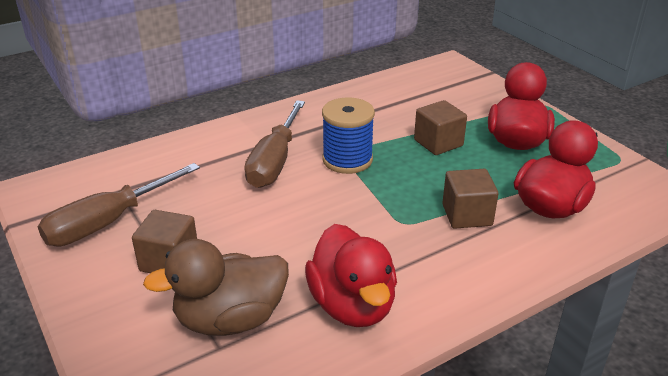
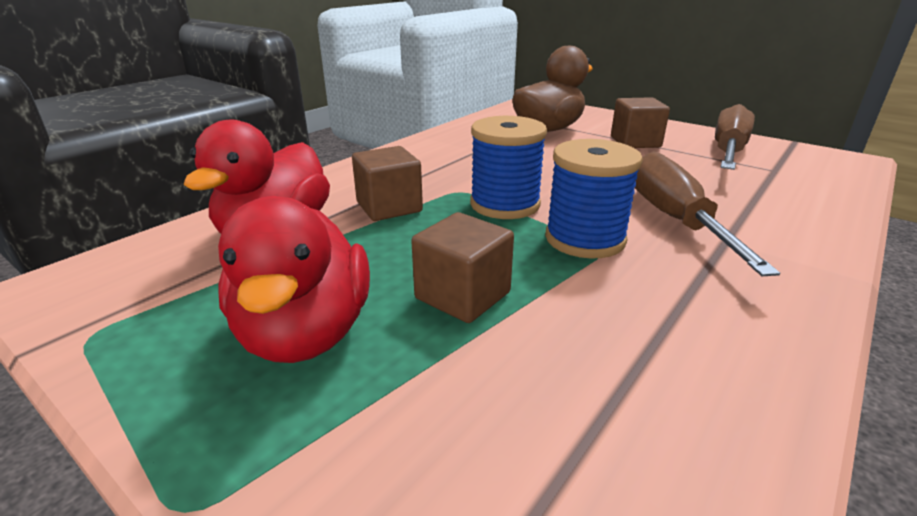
camera: 160 degrees right, 5 degrees down
(352, 305) = (469, 143): red duck -> none
(377, 199) = (505, 204): none -> blue spool

